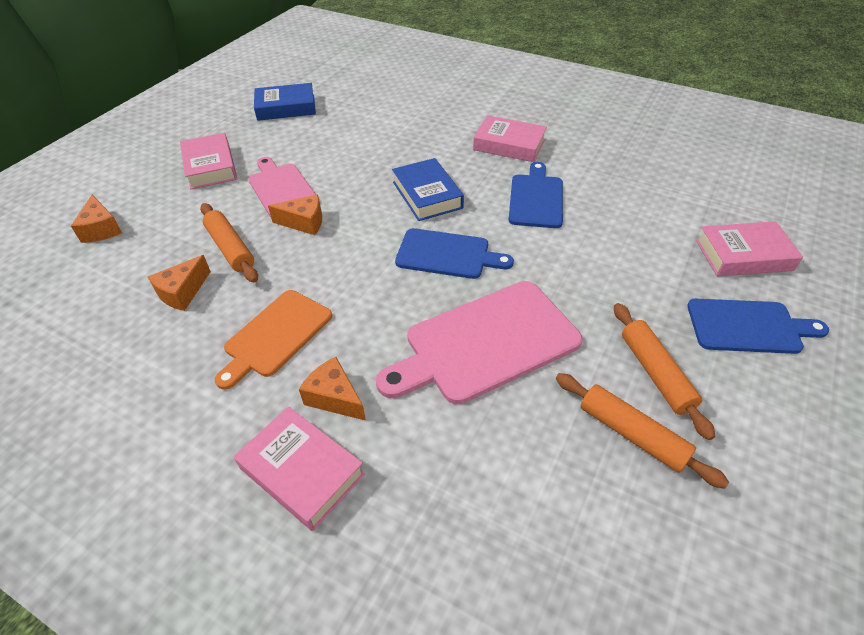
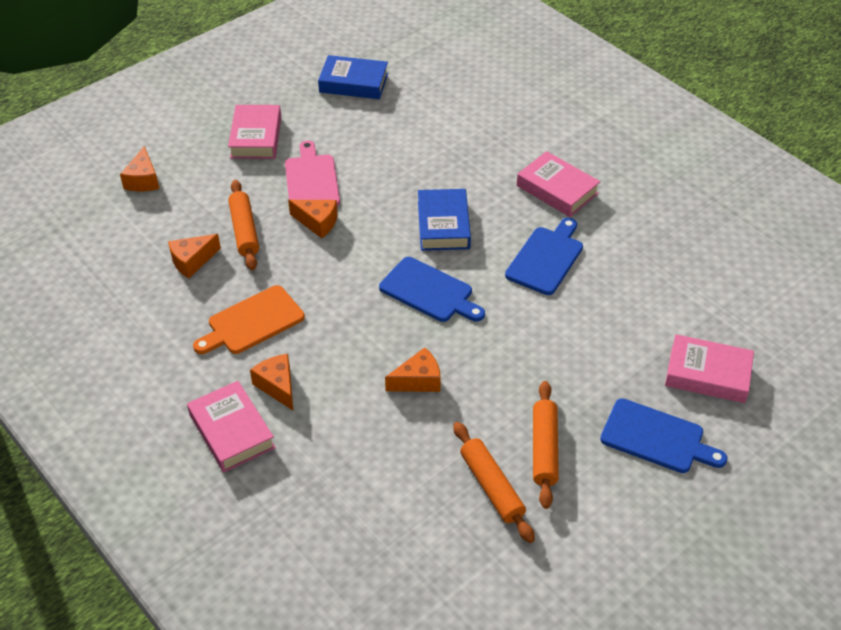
camera: 20 degrees right, 0 degrees up
(485, 343) = (418, 380): pink cutting board -> orange cheese

